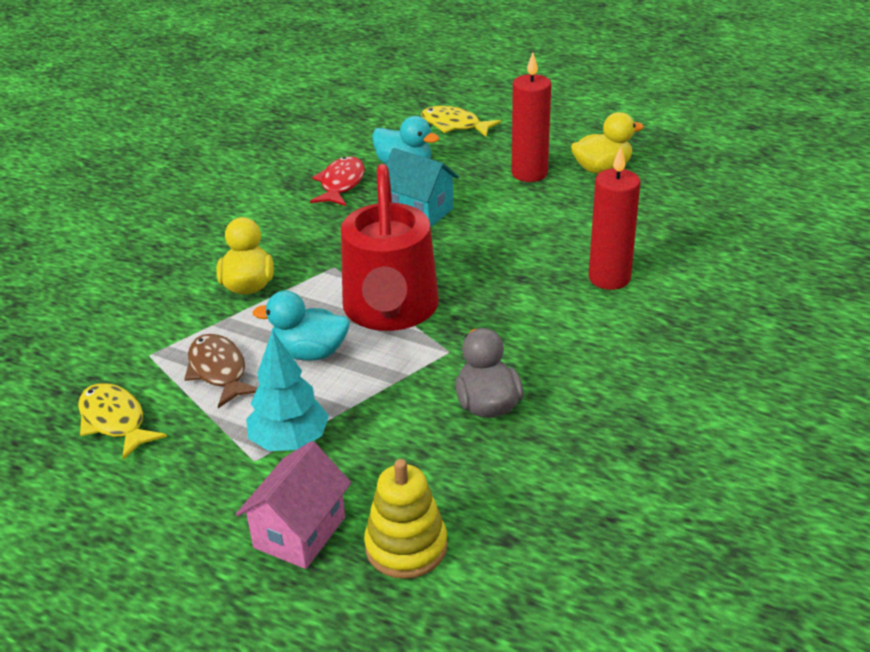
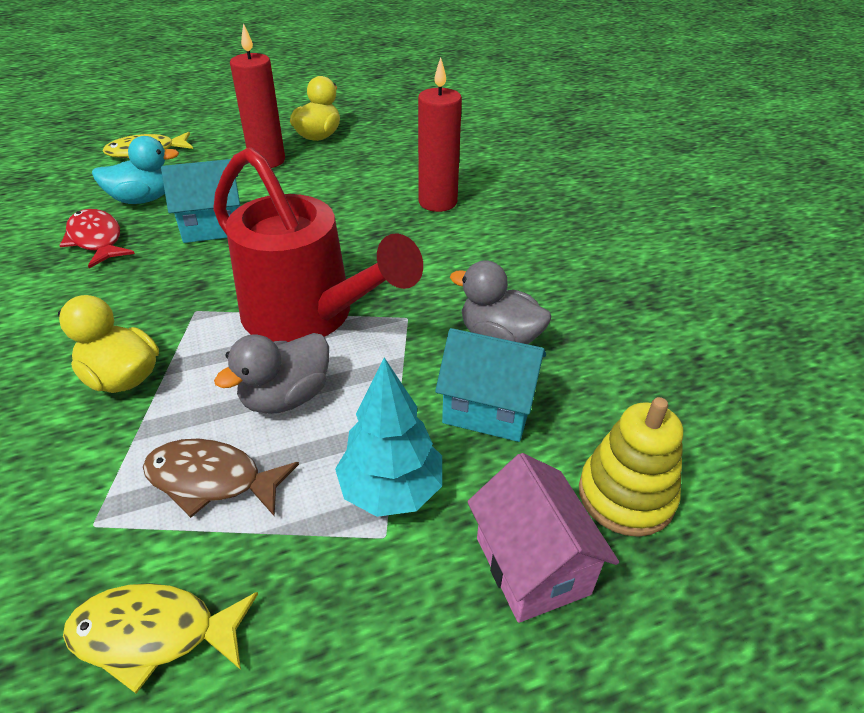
camera: 50 degrees left, 5 degrees up
(309, 353) = (286, 397): turquoise duck -> grey duck
(407, 441) = (488, 409): none -> turquoise house

